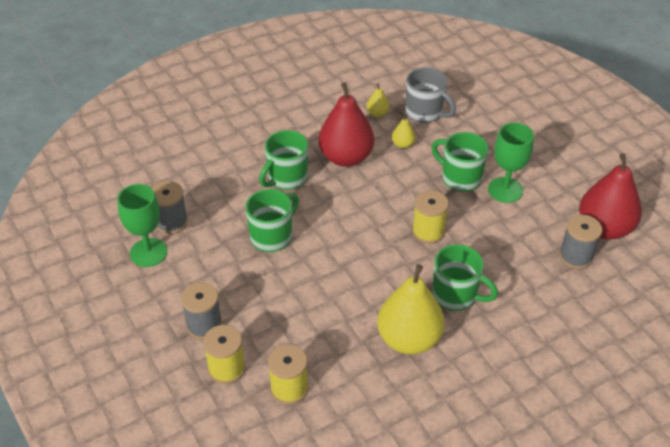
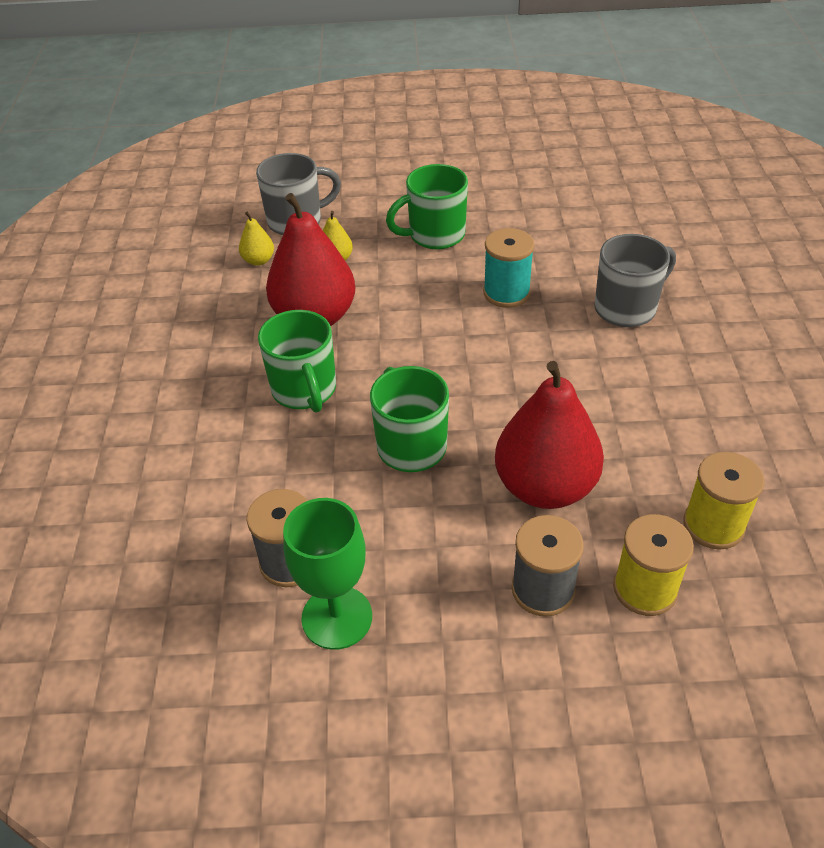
camera: 60 degrees left, 0 degrees up
(409, 339) = (678, 374): yellow pear -> none
(428, 231) = (506, 293): yellow spool -> turquoise spool
(456, 295) = (627, 308): green mug -> grey mug
(505, 190) = (482, 209): green goblet -> none
(575, 256) = (618, 200): grey spool -> none
(604, 228) = (589, 166): red pear -> red pear (545, 487)

